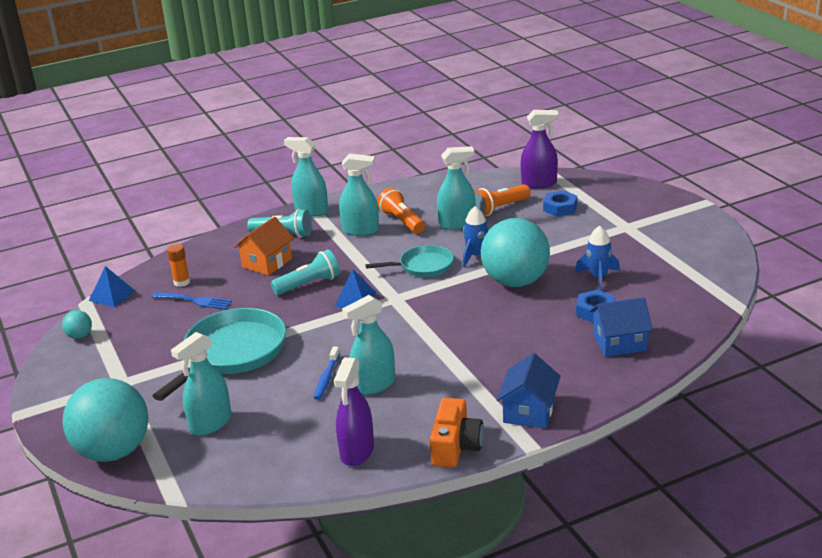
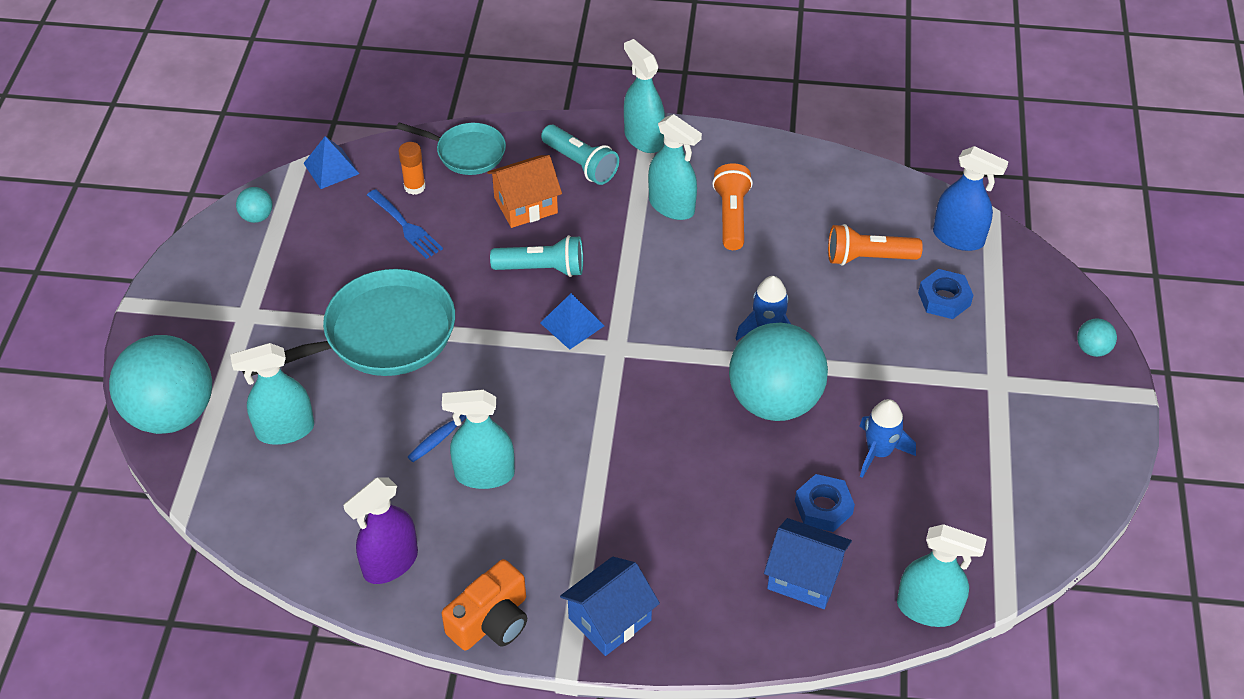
camera: 30 degrees right, 20 degrees up
(423, 266) = (691, 311): turquoise pan -> turquoise pan (466, 152)
(457, 224) = (793, 258): turquoise spray bottle -> turquoise spray bottle (928, 609)
(539, 183) = (958, 238): purple spray bottle -> blue spray bottle
(659, 197) = (1092, 349): none -> turquoise ball

